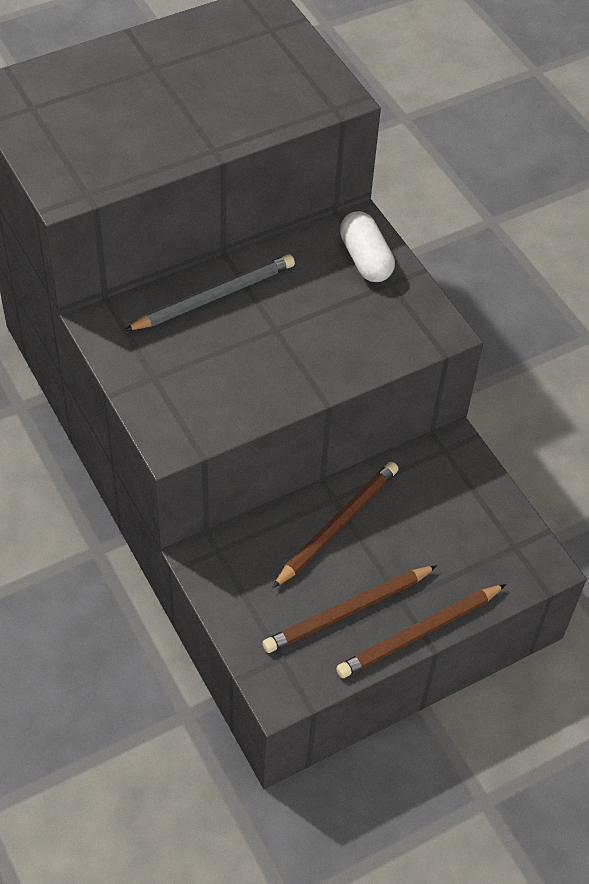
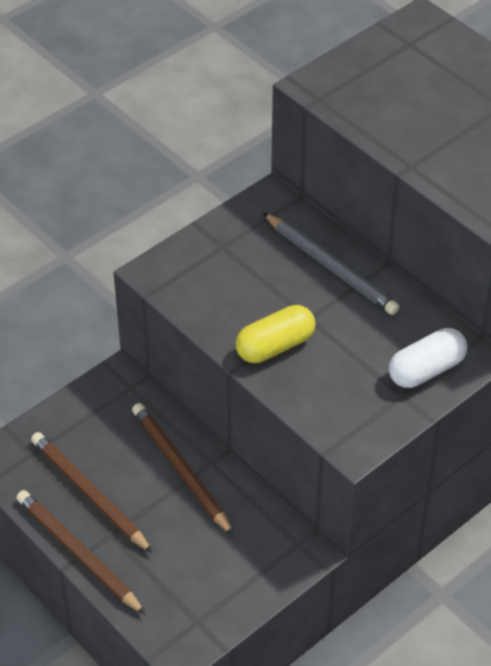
camera: 80 degrees right, 5 degrees down
(305, 362) = (275, 346): none -> yellow capsule
(337, 525) = (181, 470): brown pencil -> brown pencil turned 150 degrees counterclockwise

